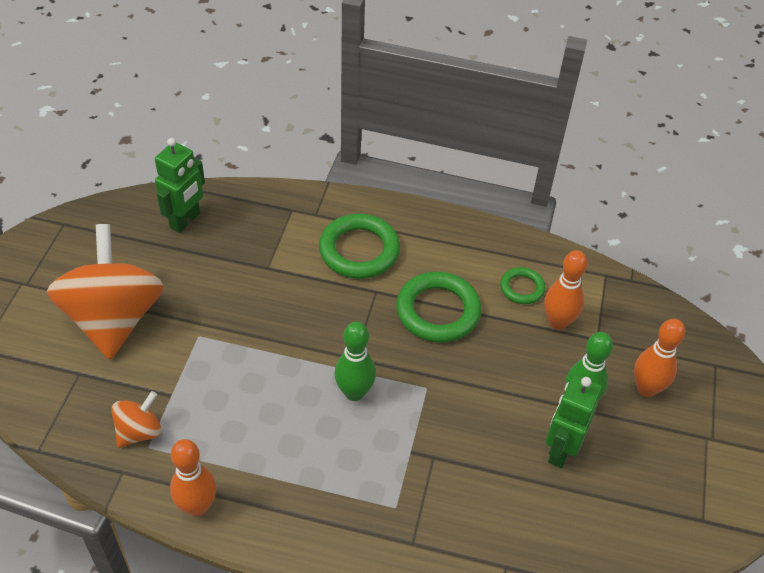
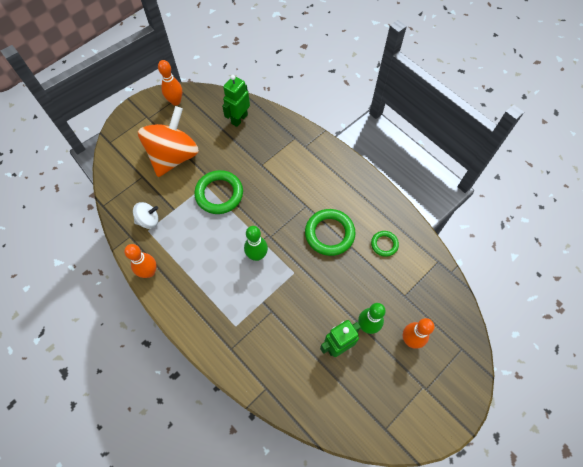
camera: 35 degrees right, 15 degrees up
(139, 431) = (148, 220): orange spinning top -> white spinning top
(185, 221) = (239, 119): green robot -> green robot turned 150 degrees clockwise
(359, 250) = (313, 178): green ring -> green ring (219, 194)
(557, 322) = (389, 274): orange bowling pin -> orange bowling pin (175, 101)

